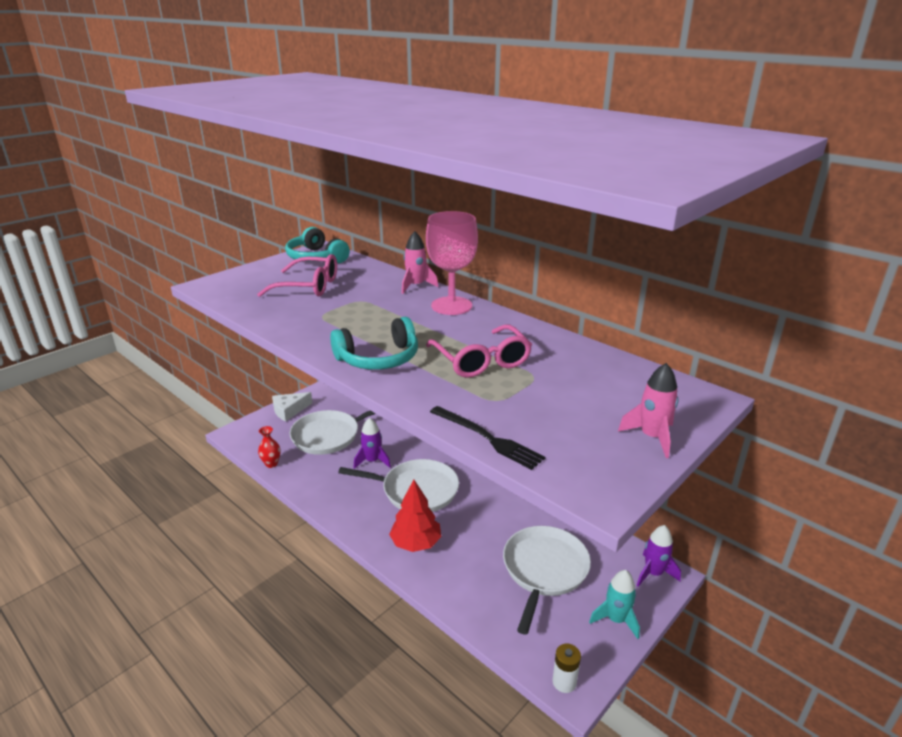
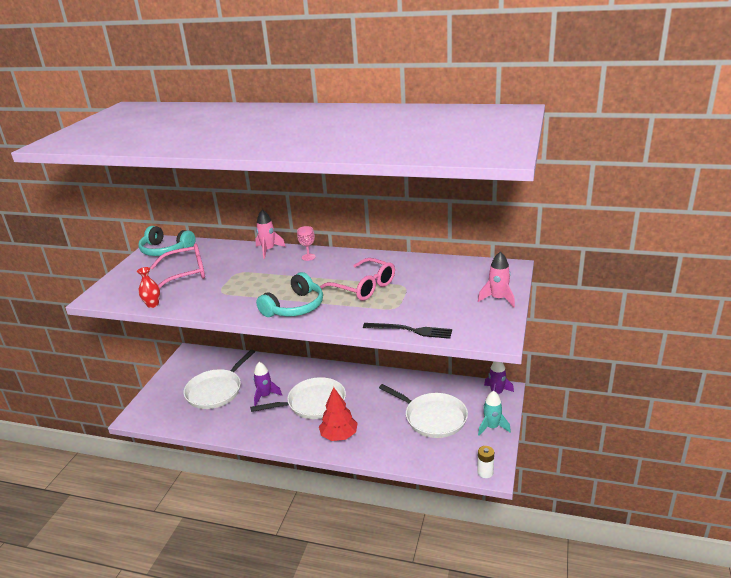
camera: 25 degrees left, 0 degrees up
(271, 464) = (186, 427): red vase -> red vase (152, 304)
(289, 410) = (166, 384): white cheese -> none
(451, 306) = (308, 257): pink goblet -> pink goblet, size x0.45
(544, 570) = (432, 418): white pan -> white pan turned 135 degrees clockwise

